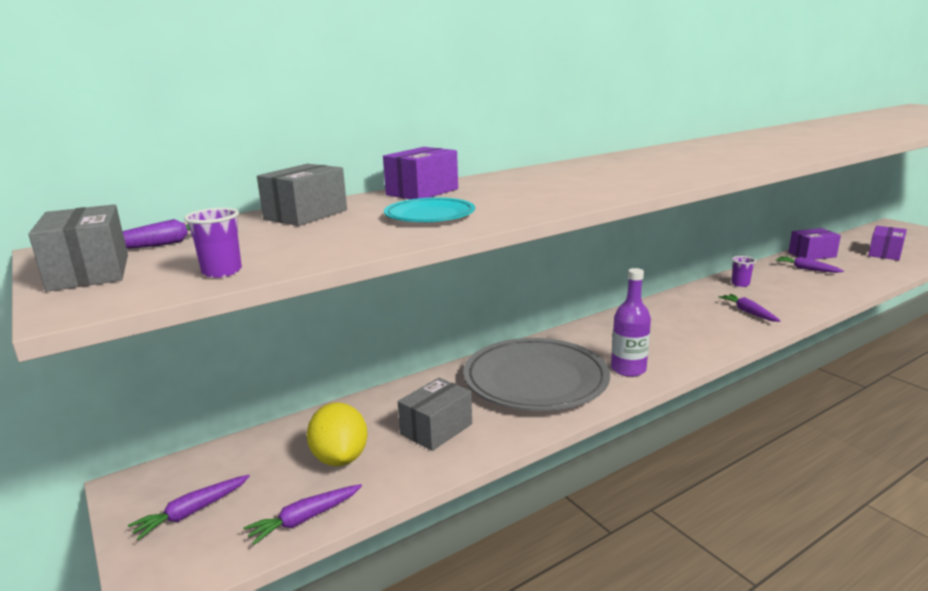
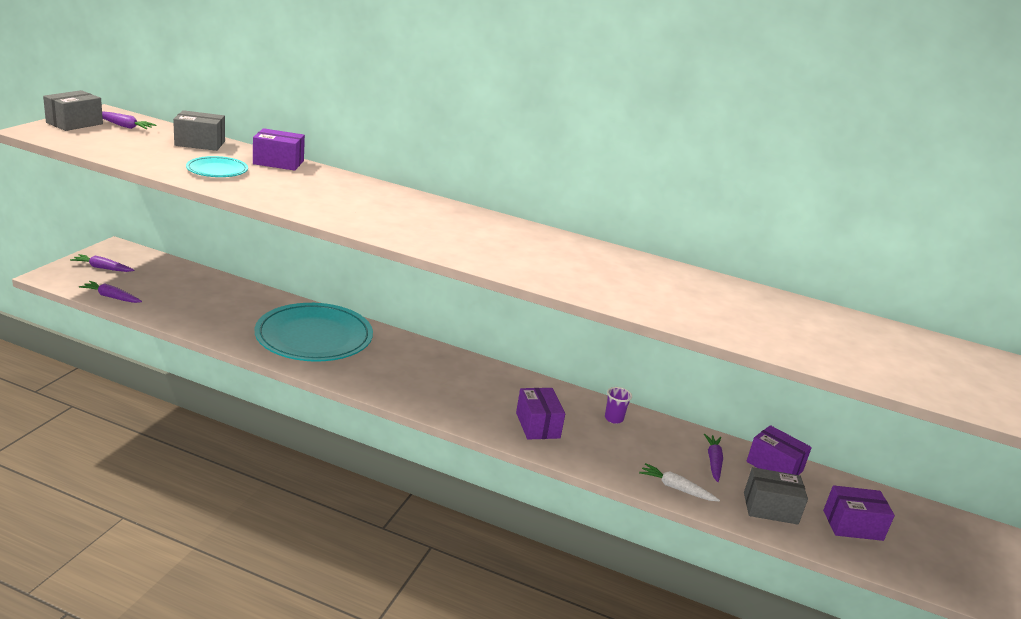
camera: 50 degrees right, 5 degrees up
(222, 272) = (85, 144): purple cup -> none
(340, 458) = (172, 292): yellow lemon -> none
(436, 429) = (222, 314): grey box -> grey box (770, 508)
(535, 380) = (314, 337): grey plate -> turquoise plate
(628, 369) = (361, 373): purple bottle -> none
(748, 312) = (537, 425): purple carrot -> purple box
(846, 288) = (676, 488): none -> white carrot

